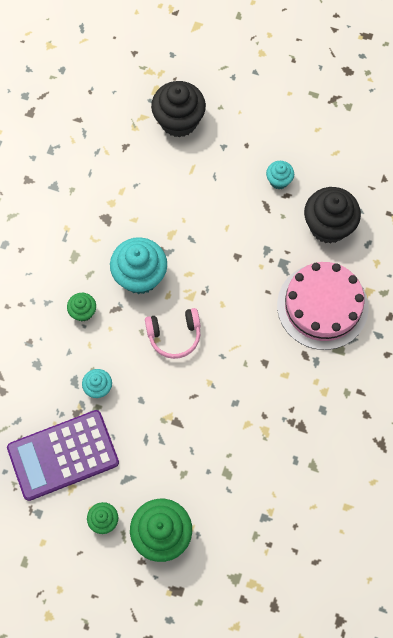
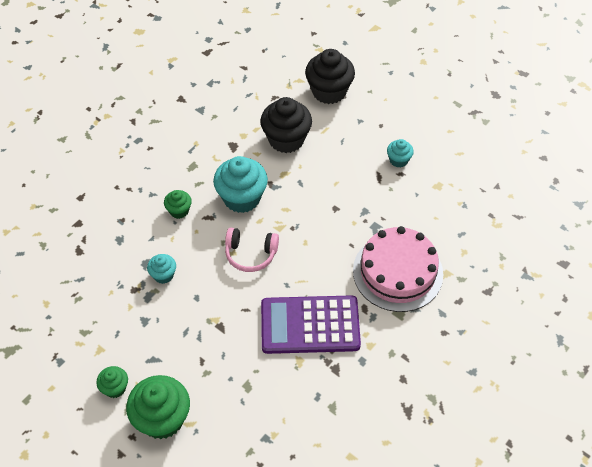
camera: 20 degrees right, 15 degrees down
(63, 455) = (105, 320): purple calculator -> purple calculator (310, 325)
(328, 226) = (429, 208): black cupcake -> black cupcake (286, 139)

